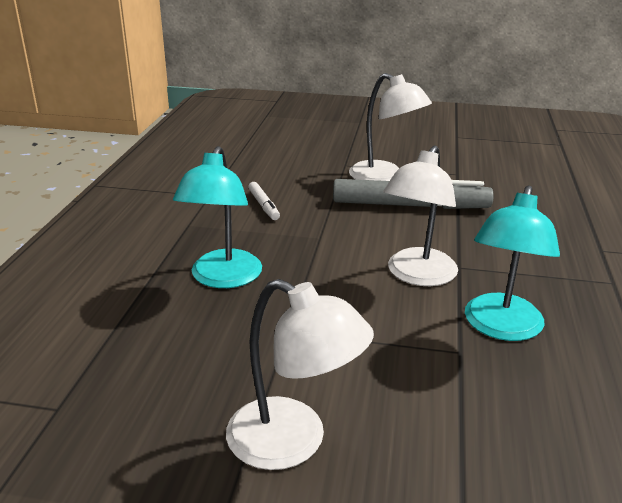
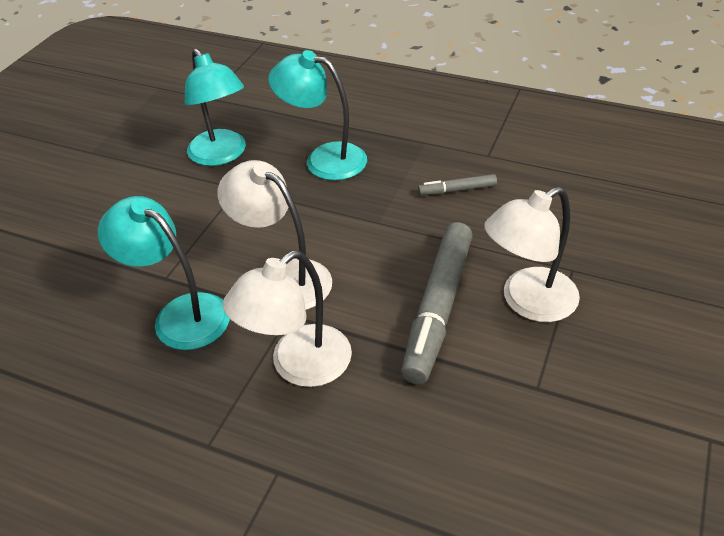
camera: 105 degrees right, 15 degrees up
(220, 358) = (221, 155): none -> turquoise lamp
(263, 206) = (457, 190): white marker -> grey marker
(293, 442) = (128, 180): white lamp -> white lamp (298, 366)

